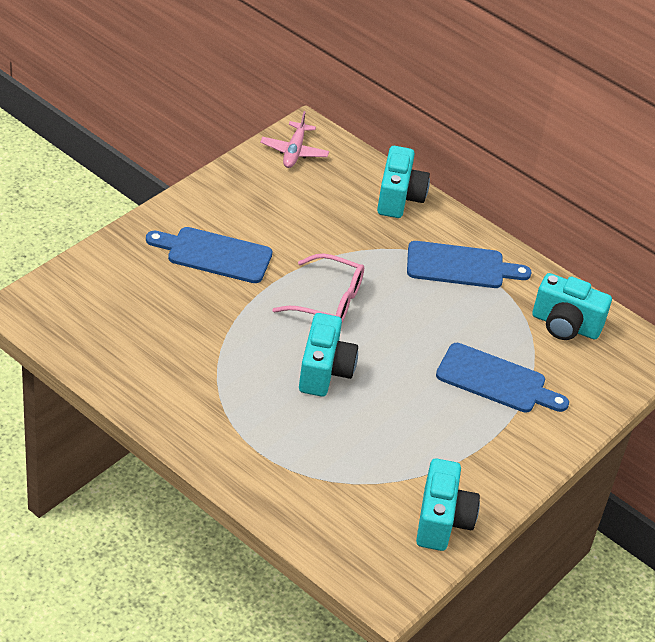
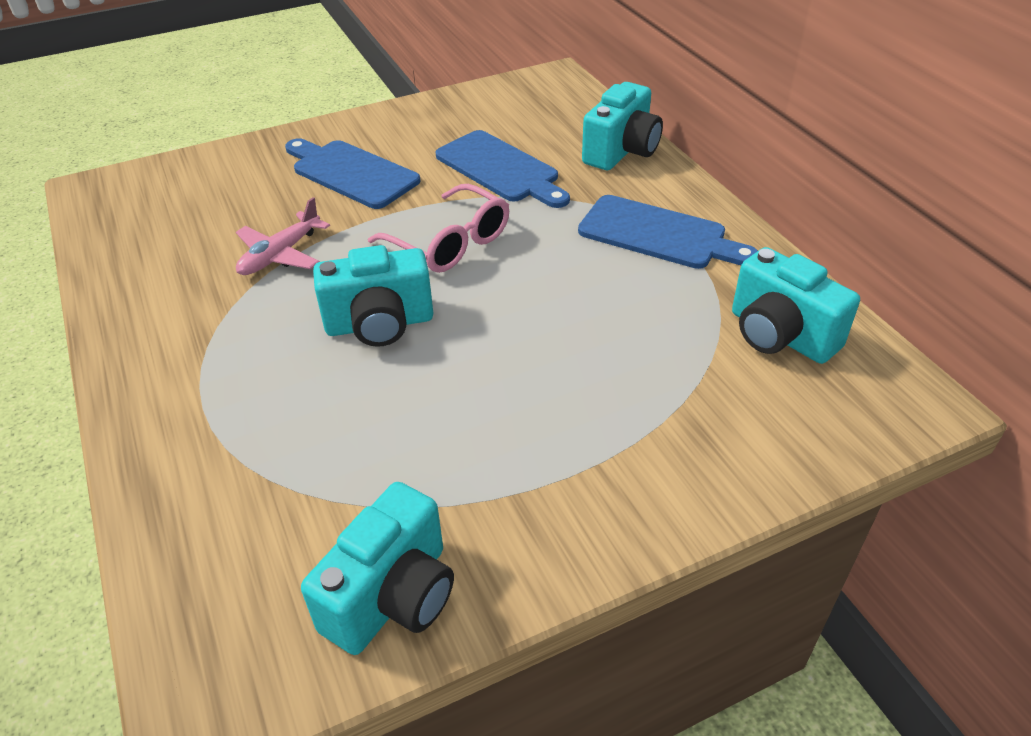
camera: 30 degrees right, 0 degrees up
(294, 151) = (525, 93): pink plane -> pink plane (280, 255)
(324, 371) = (380, 324): turquoise camera -> turquoise camera turned 45 degrees clockwise
(496, 380) = (625, 389): blue cutting board -> blue cutting board (500, 169)

